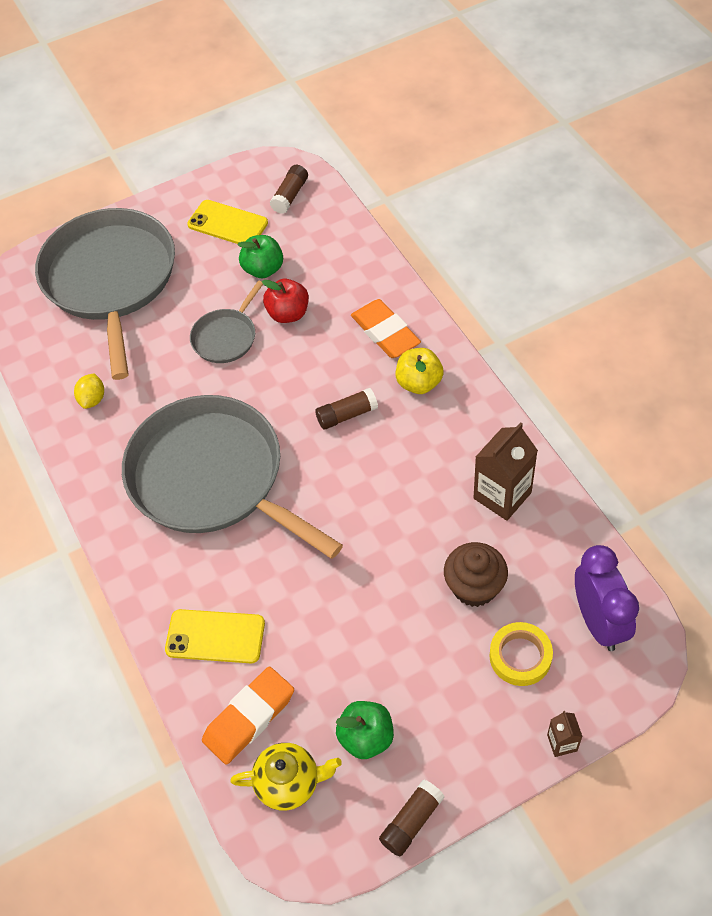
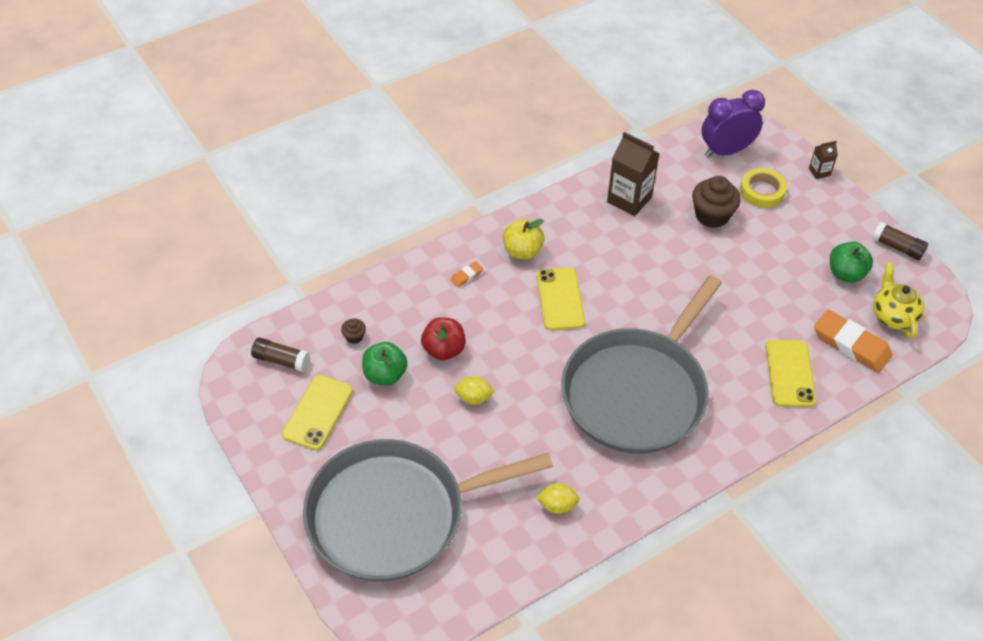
camera: 100 degrees left, 5 degrees down
(226, 337) = (473, 398): grey pan -> yellow lemon
(312, 245) = (354, 337): none -> brown cupcake
(347, 415) = (560, 299): brown glue stick -> yellow phone
(385, 332) = (466, 276): orange eraser -> orange eraser, size x0.45

